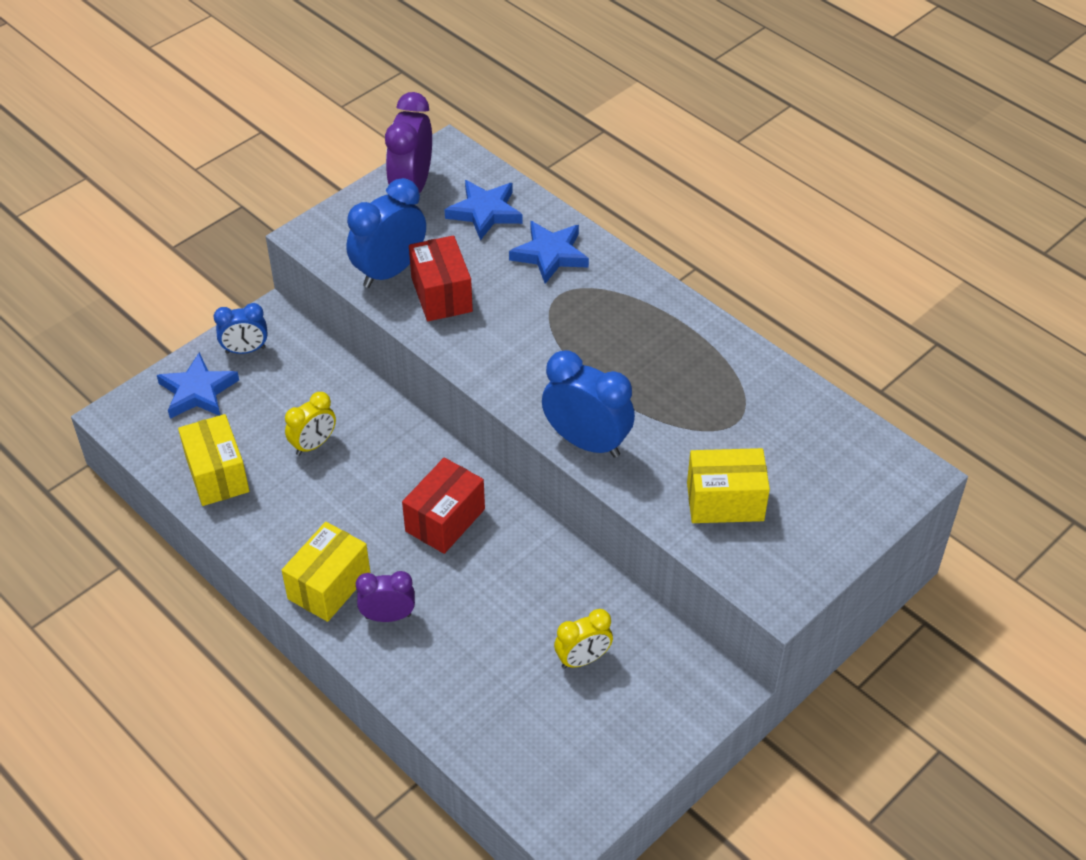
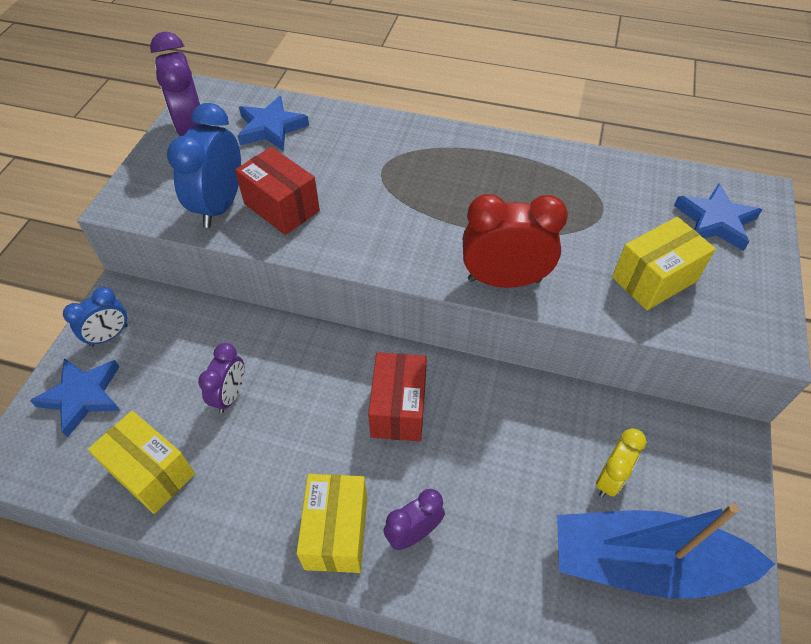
camera: 30 degrees left, 5 degrees up
(313, 444) = (230, 395): yellow clock -> purple clock
(550, 254) = (350, 140): blue star -> blue star (715, 221)
(556, 729) = (643, 563): none -> blue boat
(587, 442) = (504, 280): blue clock -> red clock

